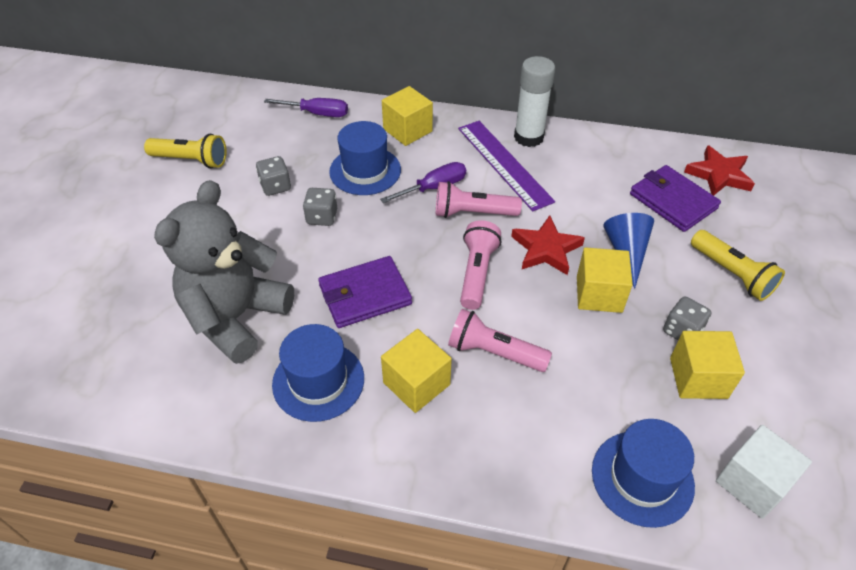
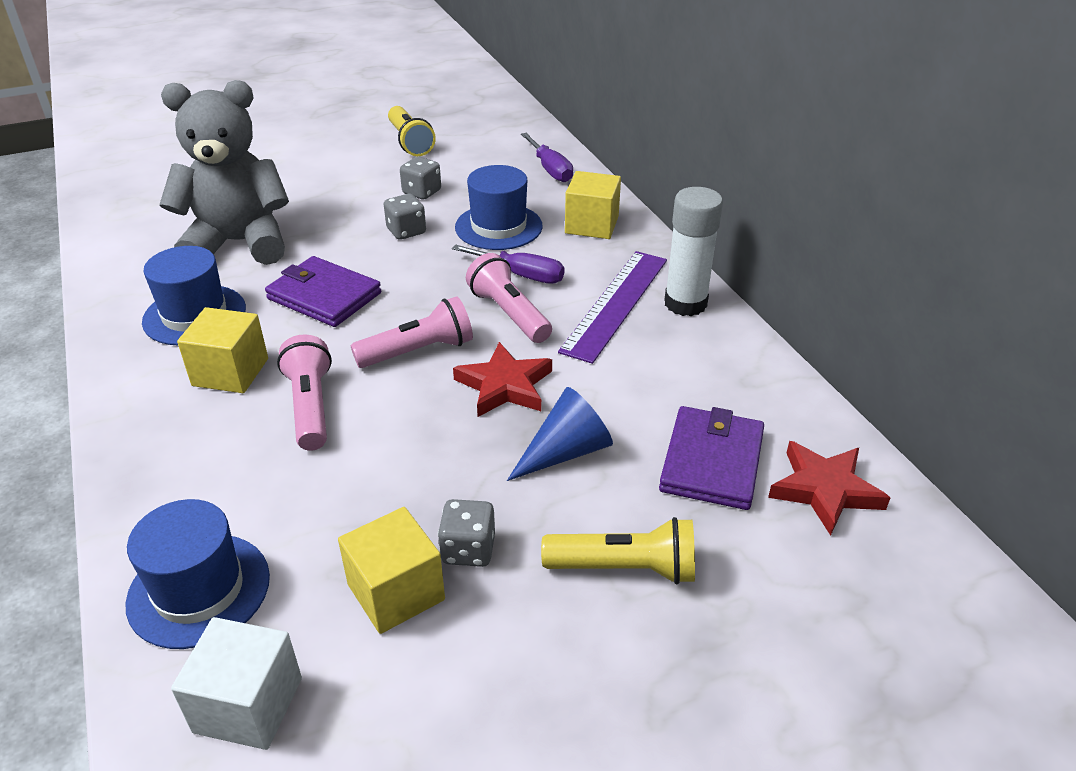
camera: 55 degrees right, 10 degrees down
(599, 294) = (469, 453): yellow cube -> none
(732, 274) = (625, 568): yellow flashlight -> yellow flashlight turned 105 degrees counterclockwise

